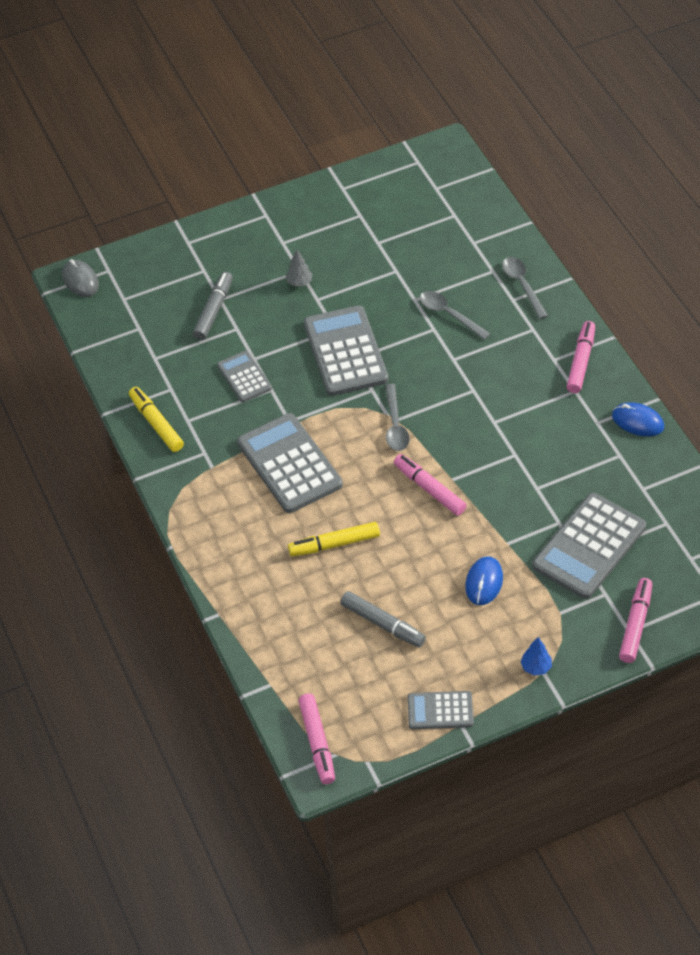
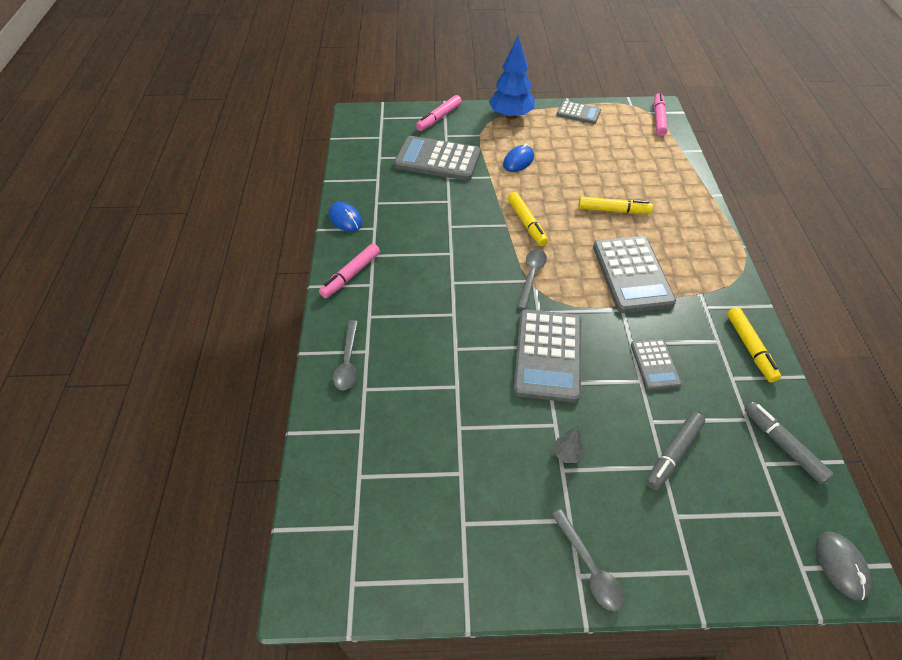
camera: 160 degrees left, 0 degrees up
(383, 624) = (596, 159): grey marker -> grey marker (782, 445)
(429, 489) = (526, 223): pink marker -> yellow marker
(449, 314) = (433, 357): grey spoon -> grey spoon (589, 567)
(536, 667) = (511, 116): blue tree -> blue tree, size x2.29
(589, 547) = (437, 159): grey calculator -> grey calculator turned 135 degrees counterclockwise

